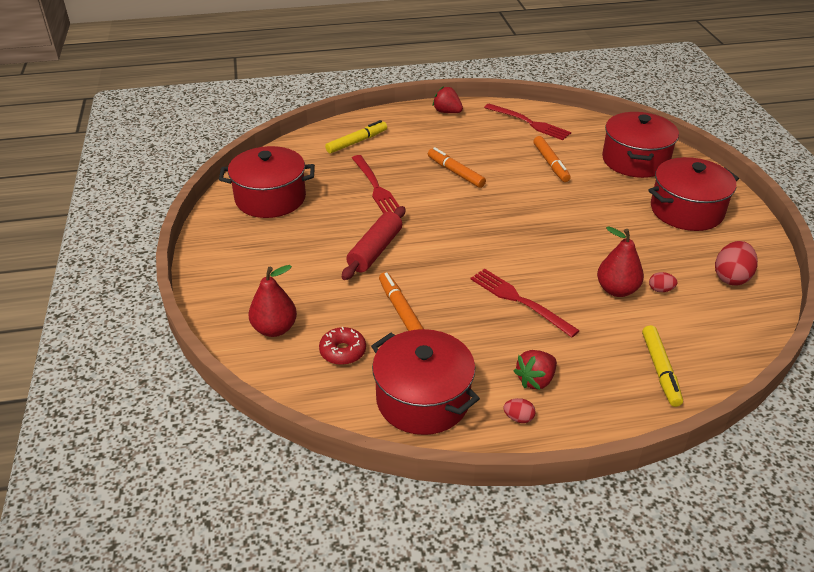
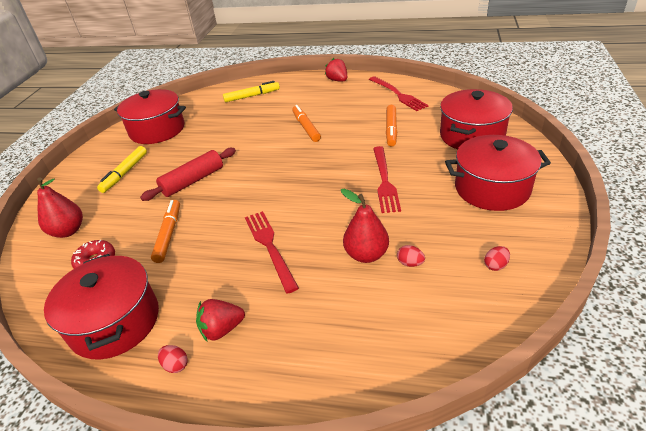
camera: 25 degrees right, 0 degrees up
(375, 187) = (236, 131): red fork -> red fork (384, 181)
(660, 370) = (348, 351): yellow marker -> yellow marker (125, 173)
(731, 277) = (495, 265): red egg -> red egg, size x0.52

